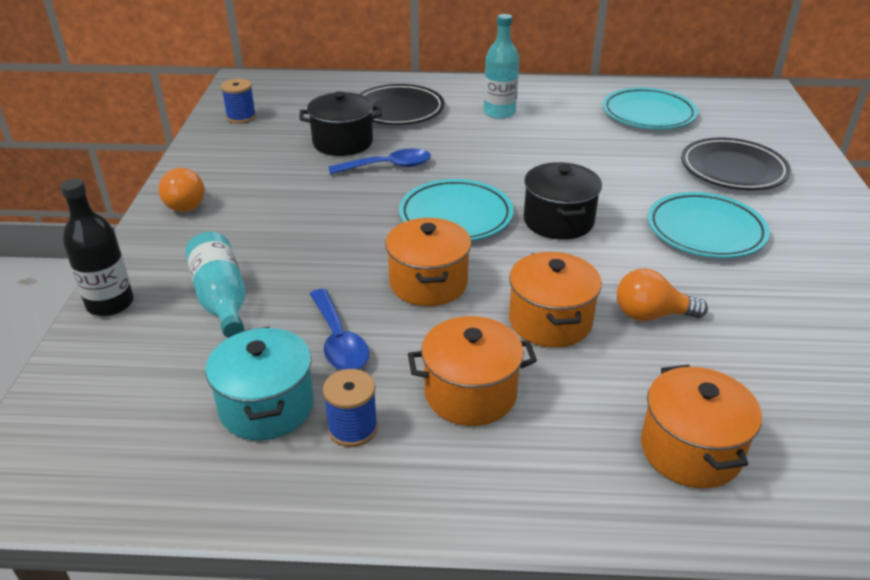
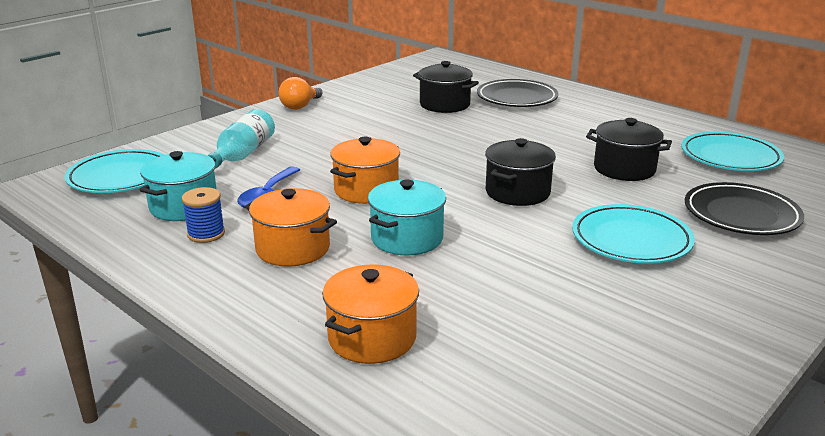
camera: 40 degrees right, 10 degrees down
(110, 304) = (190, 136): black bottle -> none
(241, 117) = (404, 74): blue spool -> none
(388, 166) = (451, 125): blue spoon -> none
(456, 216) = (448, 165): turquoise plate -> turquoise plate (120, 177)
(499, 112) = (593, 120): turquoise bottle -> none
(550, 321) = (407, 238): orange pot -> turquoise pot
(598, 158) = (624, 169): none -> black pot
(651, 315) = (485, 265): orange light bulb -> none

